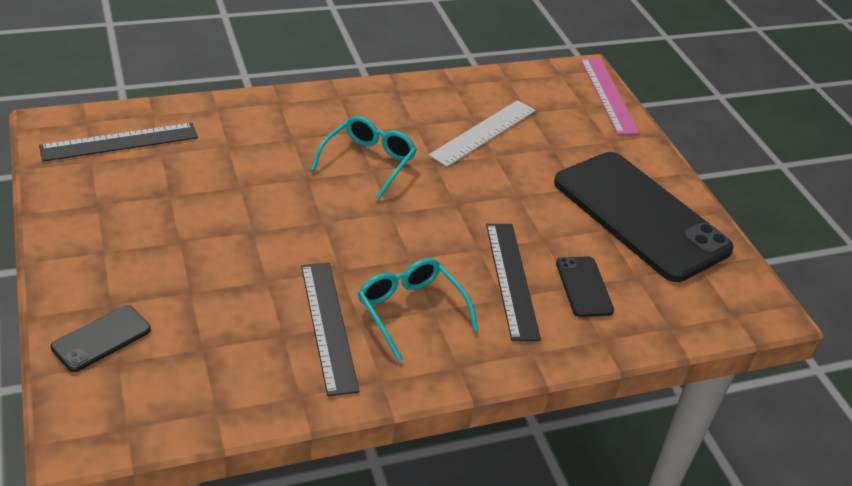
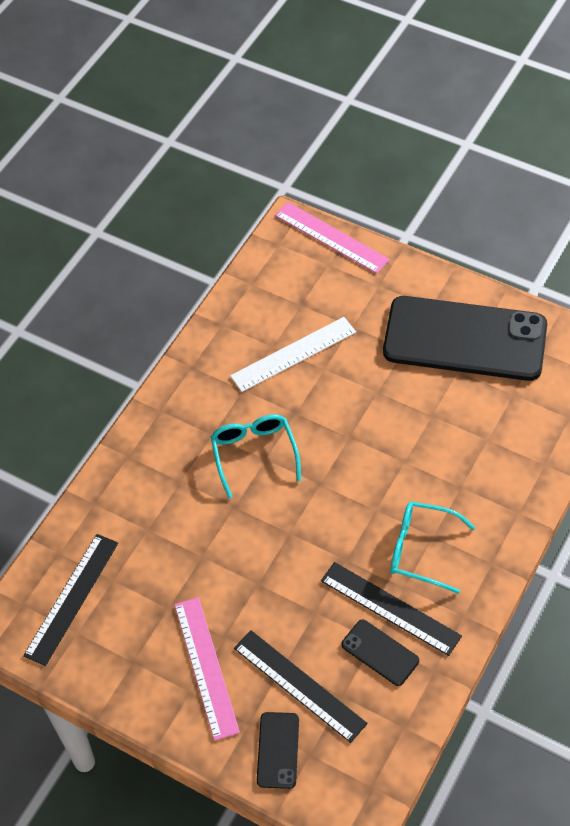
camera: 35 degrees left, 15 degrees up
(138, 247) = (206, 667): none -> pink ruler
(483, 132) = (293, 354): white ruler -> white ruler turned 60 degrees clockwise
(512, 279) = (449, 468): black ruler -> black ruler (299, 685)
(584, 287) = (493, 433): black phone -> black phone (380, 652)

